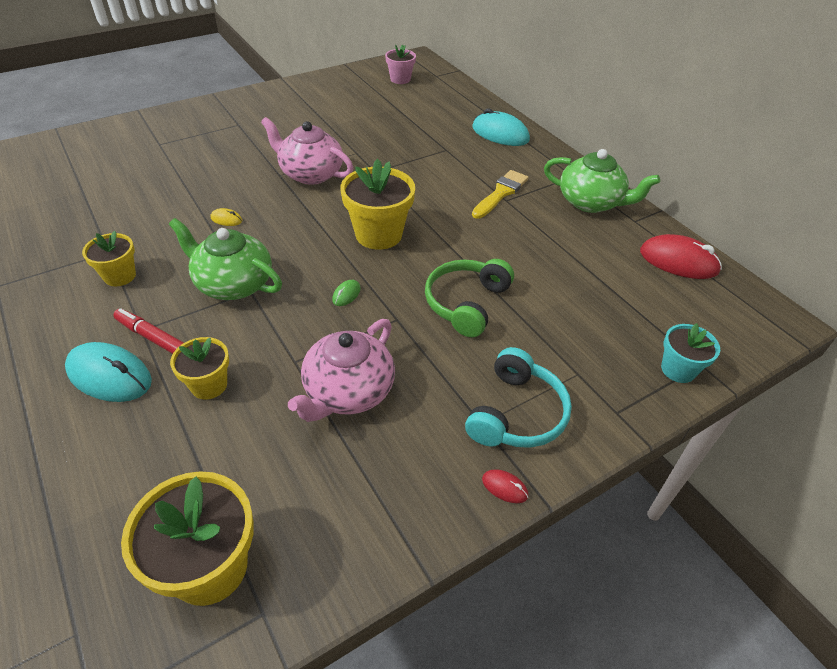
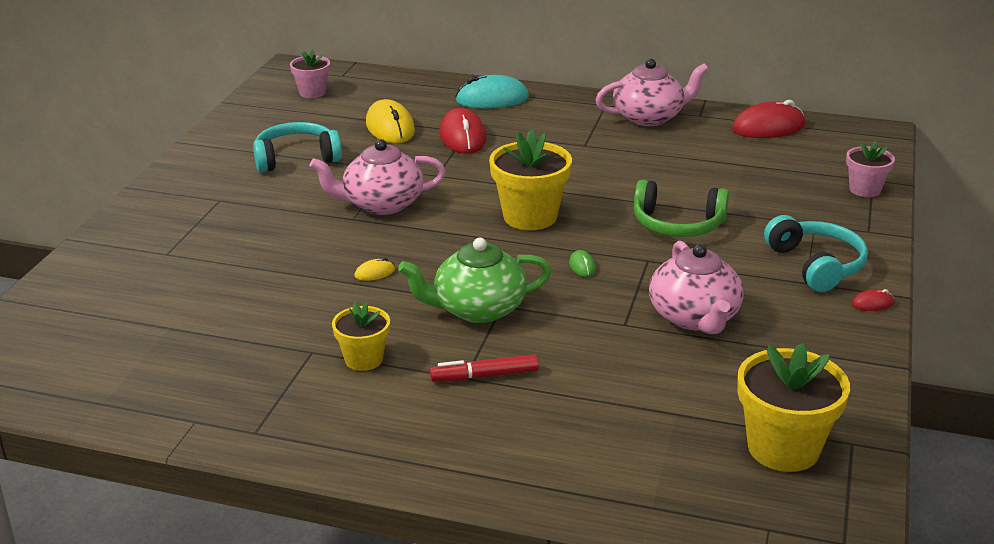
camera: 40 degrees left, 15 degrees down
(110, 375) = (502, 415): turquoise mouse -> none
(209, 385) = (591, 373): yellow flower pot -> none
(319, 118) = (296, 158): none -> turquoise headphones
(404, 123) = (390, 127): none -> yellow mouse
(436, 152) = (462, 137): none -> red mouse
(466, 303) = (677, 224): green headphones -> green headphones turned 60 degrees counterclockwise
(501, 193) = (572, 142): yellow brush -> none
(591, 202) = (649, 117): green teapot -> pink teapot
(678, 369) = (865, 189): turquoise flower pot -> pink flower pot

